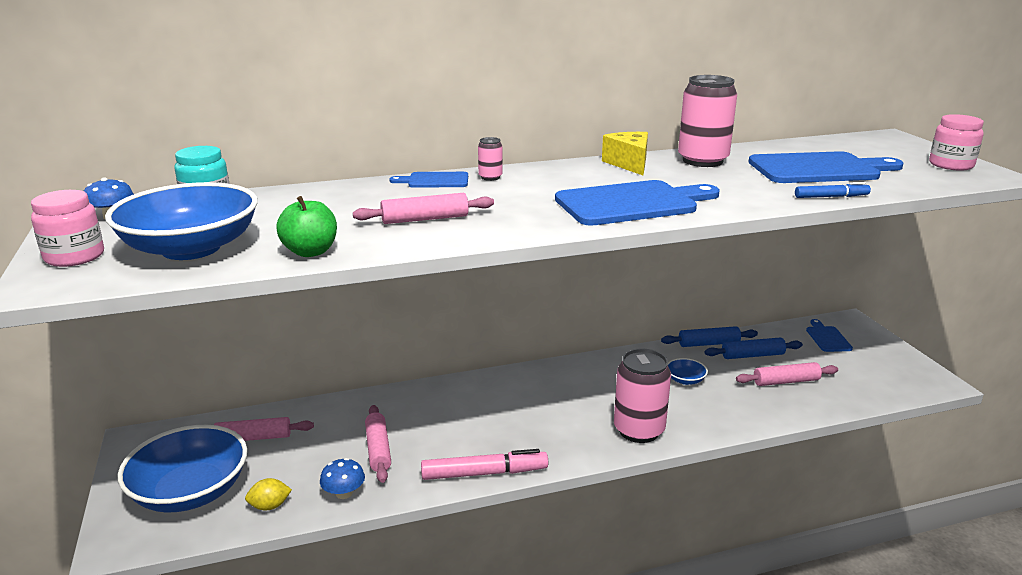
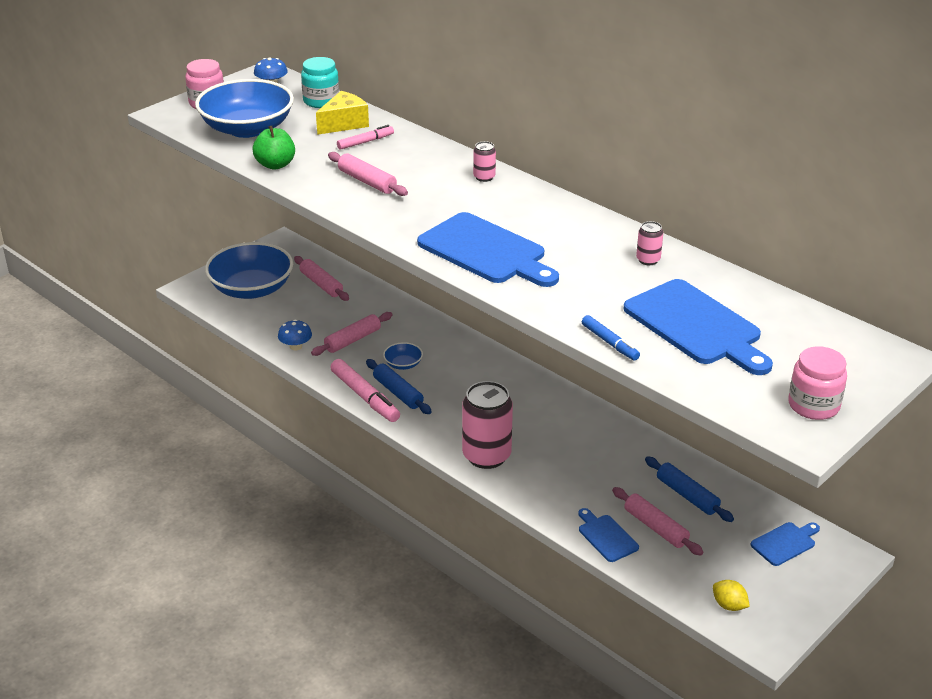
camera: 60 degrees right, 10 degrees up
(270, 506) = (261, 324): yellow lemon -> yellow lemon (729, 605)
(338, 203) = (365, 142): none -> pink marker
(435, 180) = (451, 159): blue cutting board -> blue cutting board (606, 536)
(629, 164) = (593, 226): yellow cheese -> yellow cheese (344, 124)
(685, 380) = (594, 462): blue bowl -> blue bowl (403, 364)
(702, 161) = (648, 260): pink can -> pink can, size x0.45
(708, 344) = (681, 461): blue rolling pin -> blue rolling pin (398, 393)

